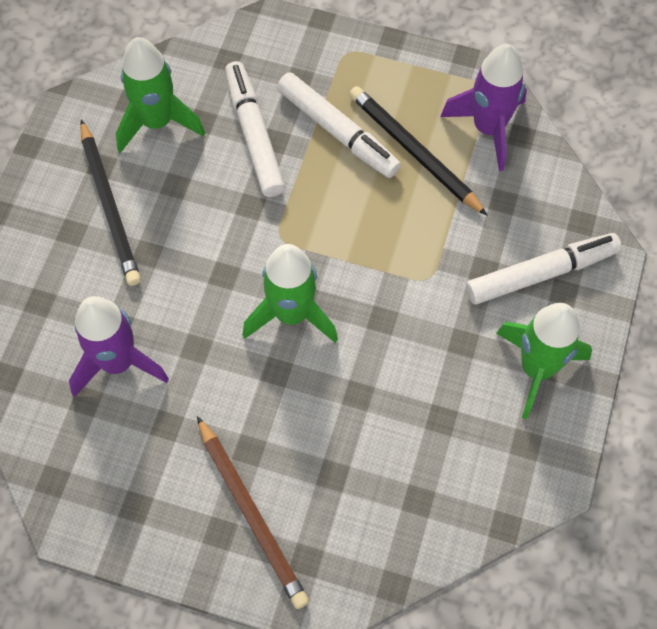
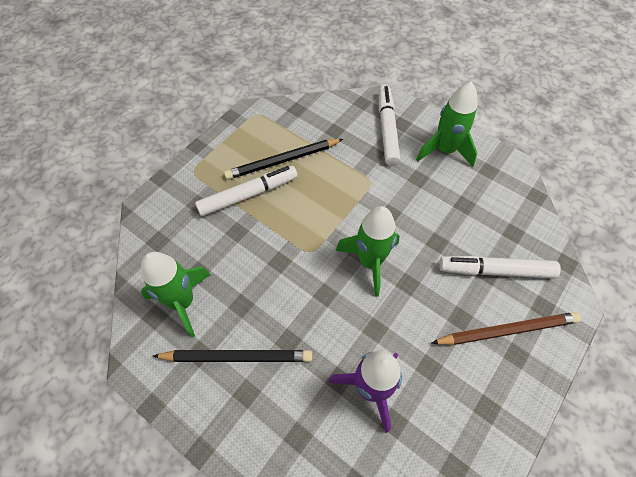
camera: 70 degrees left, 5 degrees down
(254, 135) = (226, 242): white marker -> white marker (495, 270)
(488, 128) = (284, 121): purple rocket -> none

